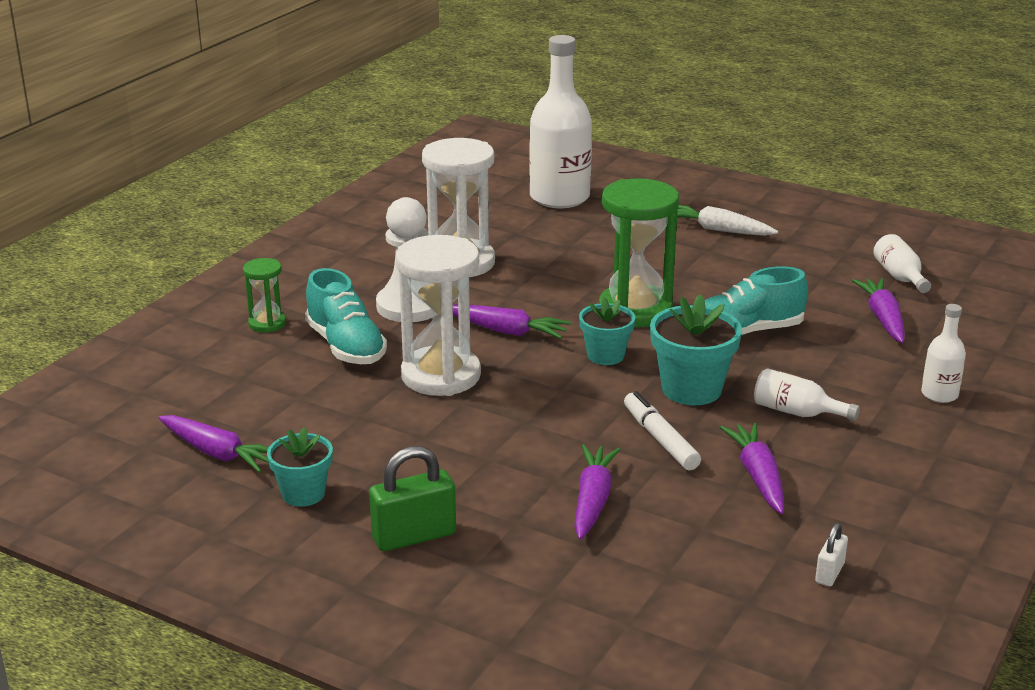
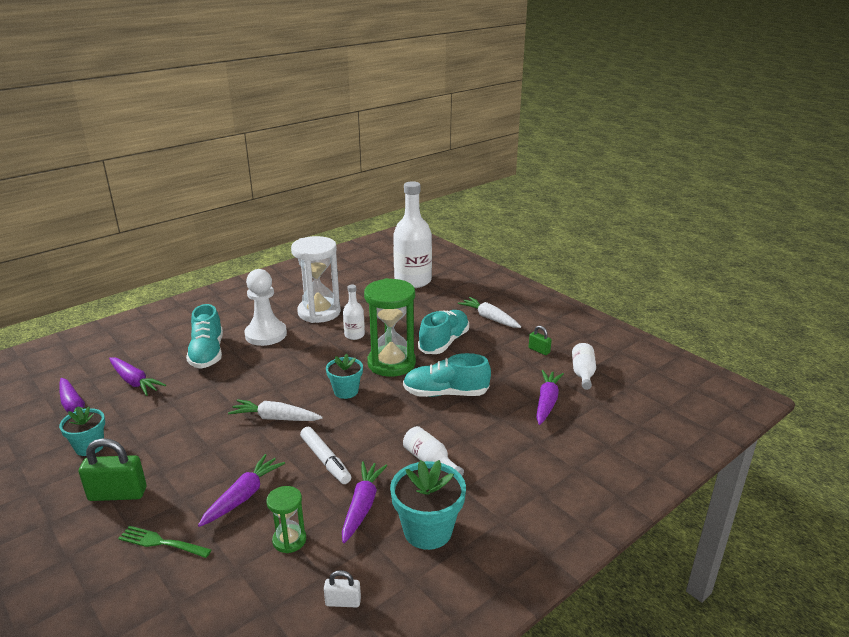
camera: 20 degrees right, 0 degrees up
(267, 323) = (181, 330): green hourglass -> green hourglass (289, 540)
(441, 376) = (239, 384): white hourglass -> none
(506, 331) = (304, 362): purple carrot -> purple carrot (134, 381)
(539, 571) = (162, 542): none -> green fork
(540, 406) = (275, 418): none -> white carrot
(660, 439) = (325, 460): white marker -> white marker turned 150 degrees clockwise
(683, 271) = (444, 342): none -> turquoise shoe
(691, 389) = (377, 428): turquoise flower pot -> turquoise flower pot (428, 530)
(820, 259) = (539, 350): none -> green padlock
(829, 573) = (343, 602): white padlock -> white padlock turned 45 degrees clockwise
(939, 394) = (540, 471): white bottle -> white bottle (354, 335)

